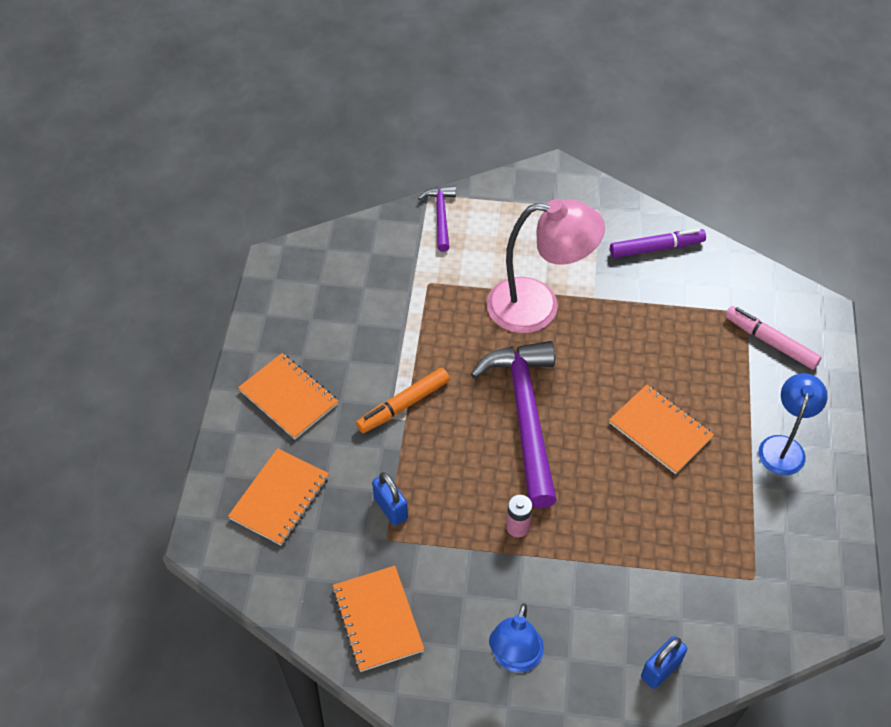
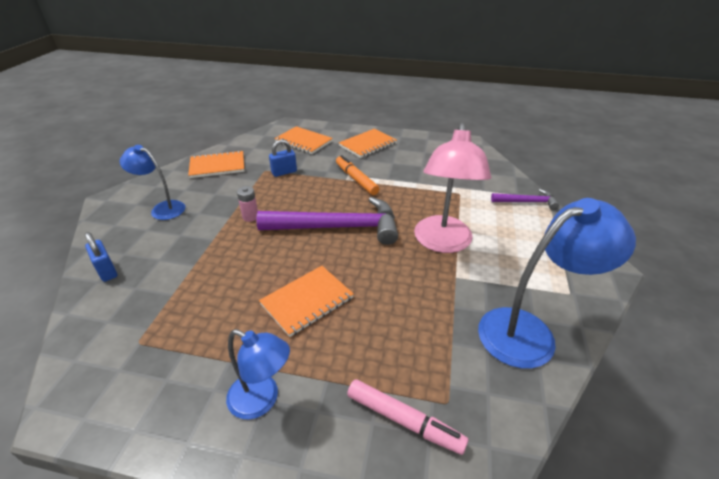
camera: 95 degrees right, 15 degrees down
(656, 248) = (529, 332): purple marker -> blue lamp
(770, 342) = (404, 420): pink marker -> pink marker turned 75 degrees clockwise

